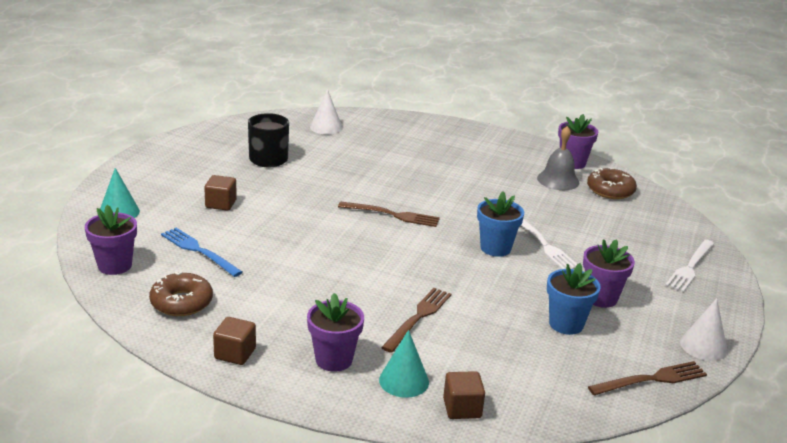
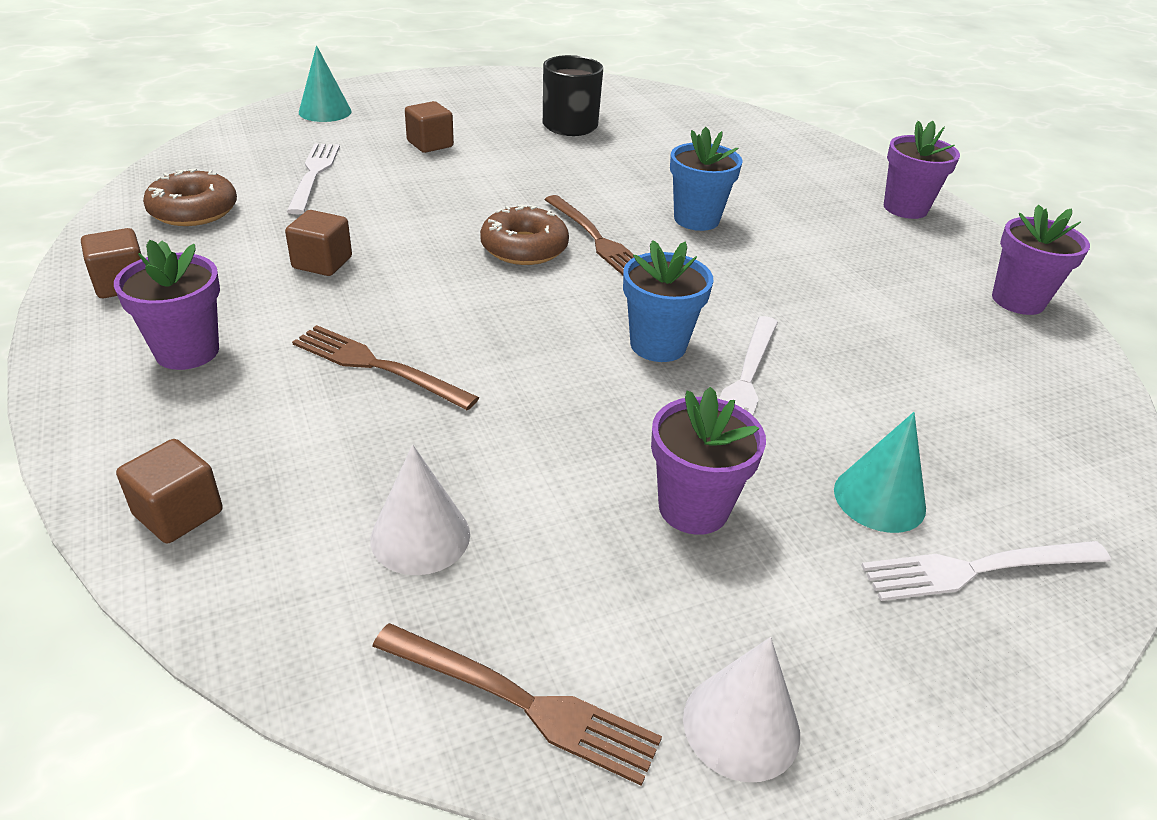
camera: 45 degrees right, 10 degrees up
(114, 265) = (218, 152): purple flower pot -> purple flower pot (905, 208)
(199, 251) = (314, 174): blue fork -> white fork
(303, 290) = (322, 263): none -> brown cube
(326, 127) = (705, 121): white cone -> white cone (420, 536)
(404, 381) = (197, 427): turquoise cone -> turquoise cone (879, 498)
(418, 317) = (377, 366): brown fork -> brown fork turned 135 degrees counterclockwise
(558, 180) = (944, 310): grey bell -> none
(566, 324) = (556, 507): blue flower pot -> blue flower pot (696, 219)
(610, 190) = (1023, 367): brown donut -> brown donut (524, 248)

